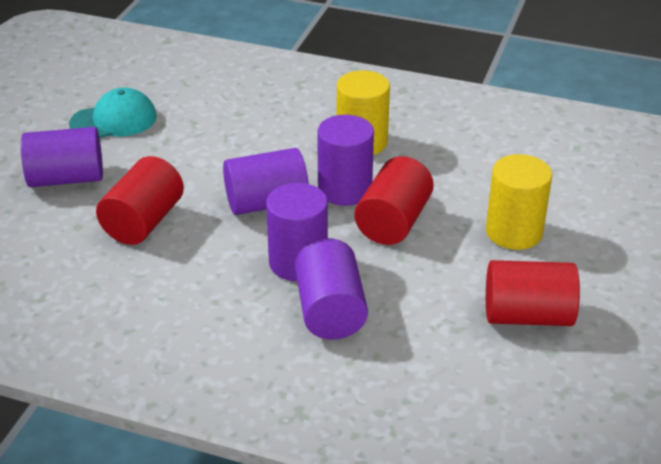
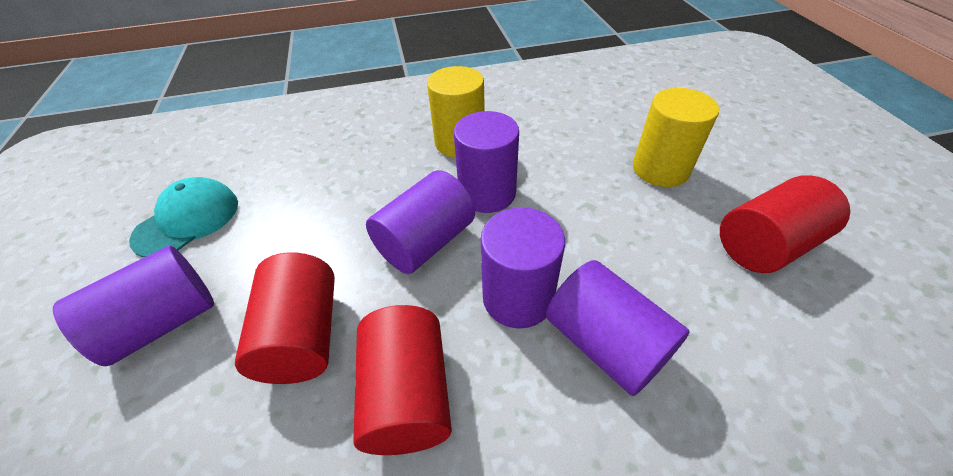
camera: 30 degrees left, 10 degrees up
(393, 222) = (560, 206): red cylinder -> red cylinder (408, 394)

